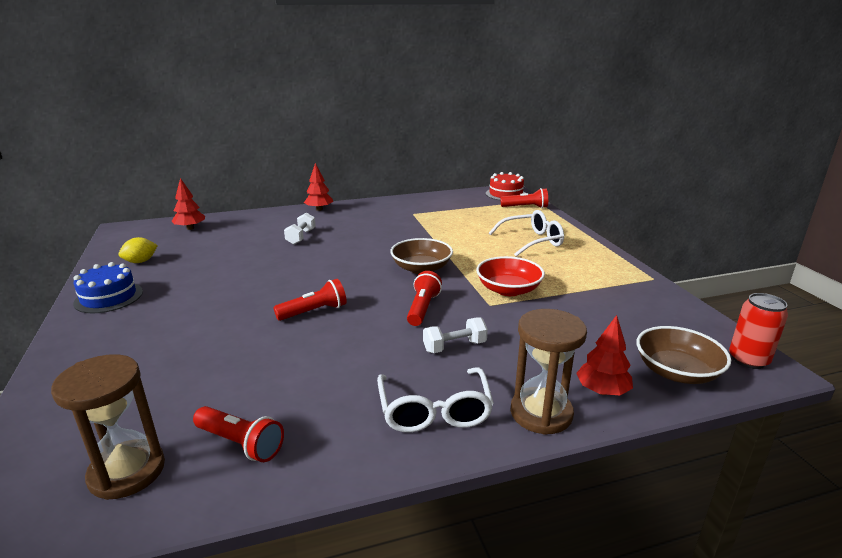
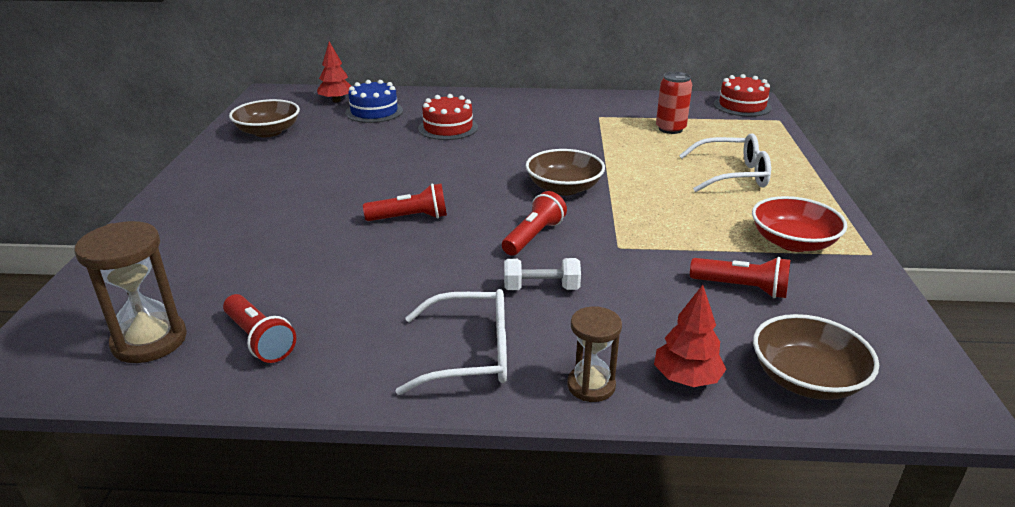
camera: 20 degrees right, 5 degrees up
(108, 297) = (219, 166): blue cake -> blue cake (374, 112)
(141, 261) = (268, 132): yellow lemon -> brown bowl
(301, 237) = (448, 128): white dumbbell -> red cake
(319, 209) = (489, 96): red tree -> none
(434, 411) = (471, 354): white glasses -> white glasses turned 105 degrees counterclockwise
(508, 290) = (655, 233): red bowl -> red bowl (792, 242)
(526, 207) = (757, 128): red flashlight -> red flashlight (742, 288)
(541, 413) = (591, 385): brown hourglass -> brown hourglass, size x0.63
(748, 360) = (927, 387): red can -> red can (670, 129)

